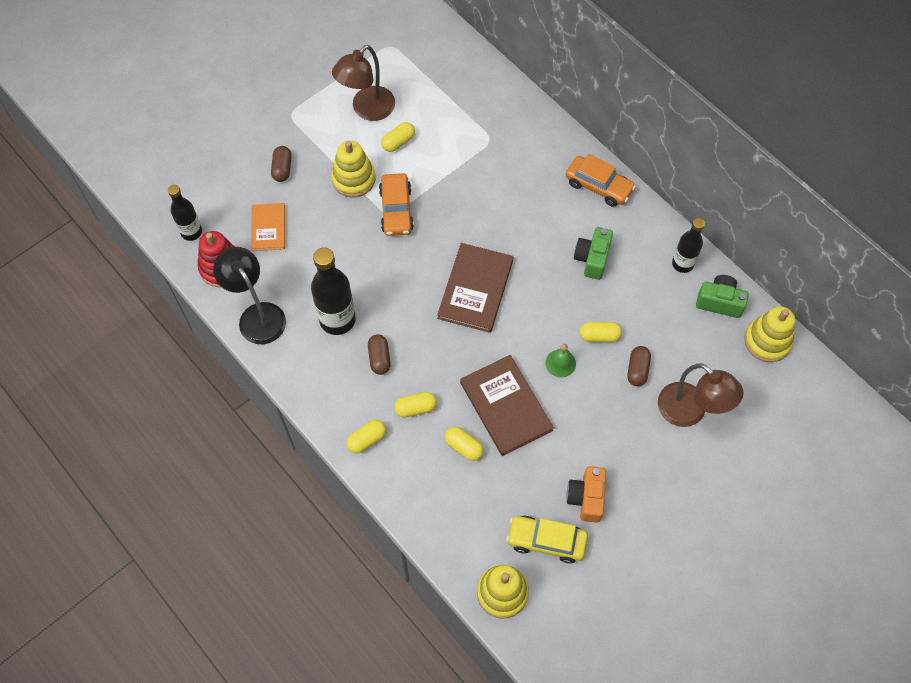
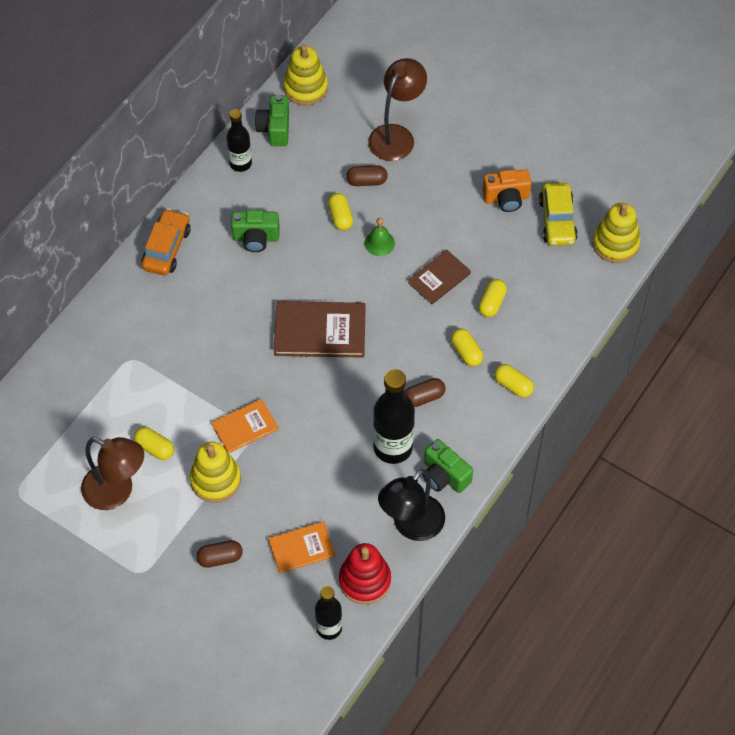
camera: 105 degrees left, 5 degrees down
(295, 354) = (444, 476): none -> green camera
(396, 210) = (245, 427): orange car -> orange book
(505, 406) = (439, 278): brown book -> brown book, size x0.61

